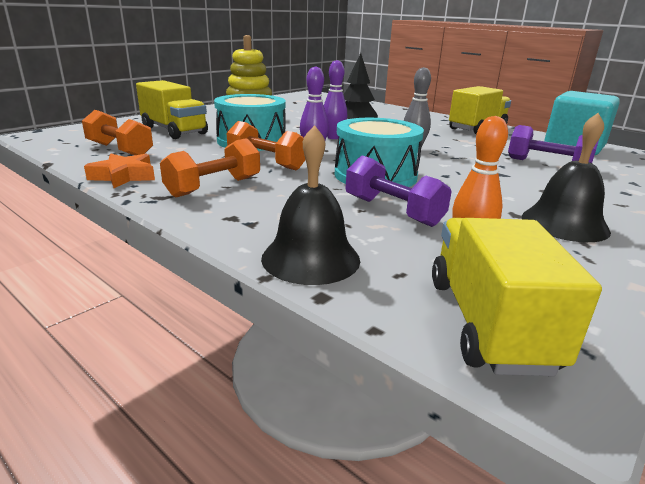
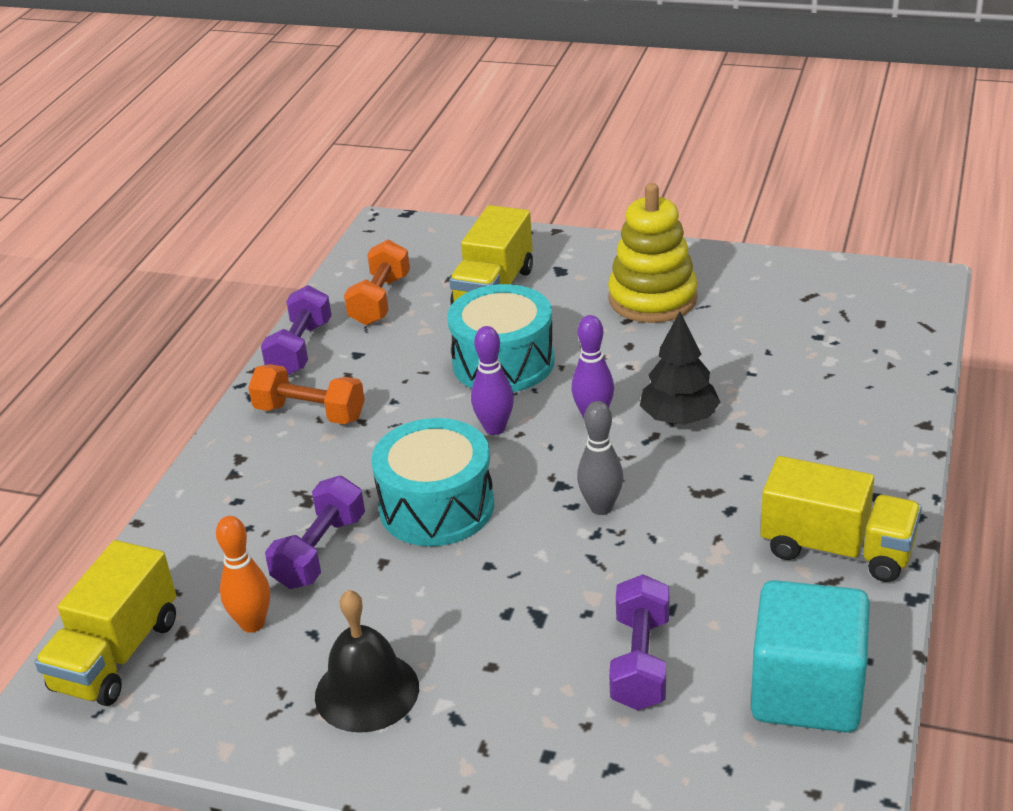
camera: 70 degrees right, 10 degrees up
(124, 176) = (300, 349): orange star -> purple dumbbell
(266, 163) = (418, 411): orange dumbbell -> none
(310, 258) = (179, 533): black bell -> none
(488, 323) = (117, 655): yellow truck -> yellow truck turned 135 degrees clockwise

